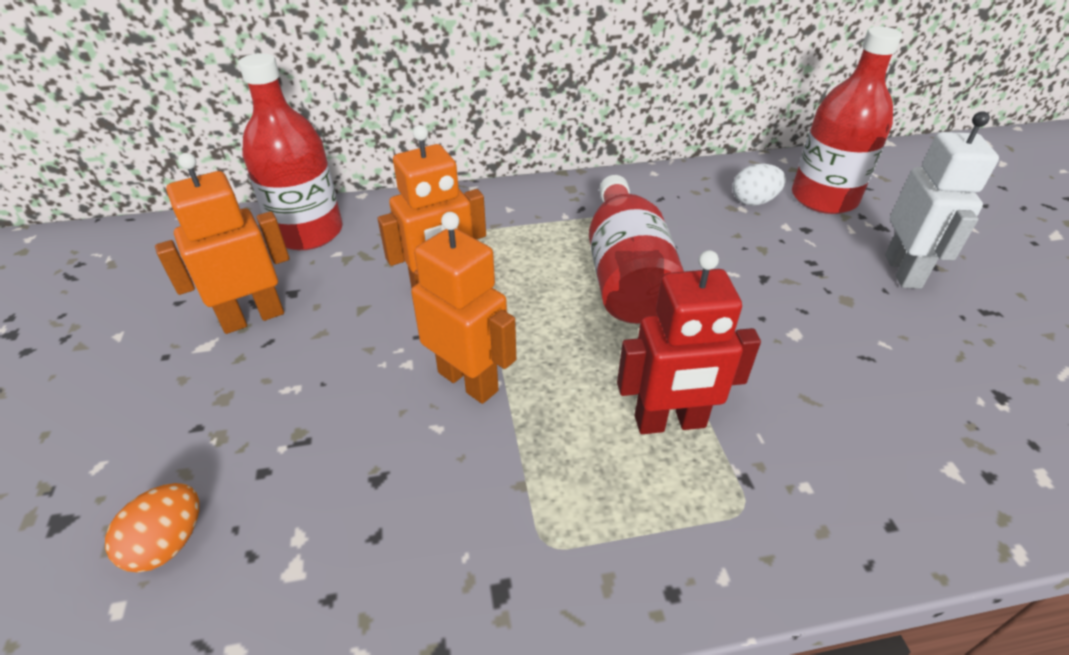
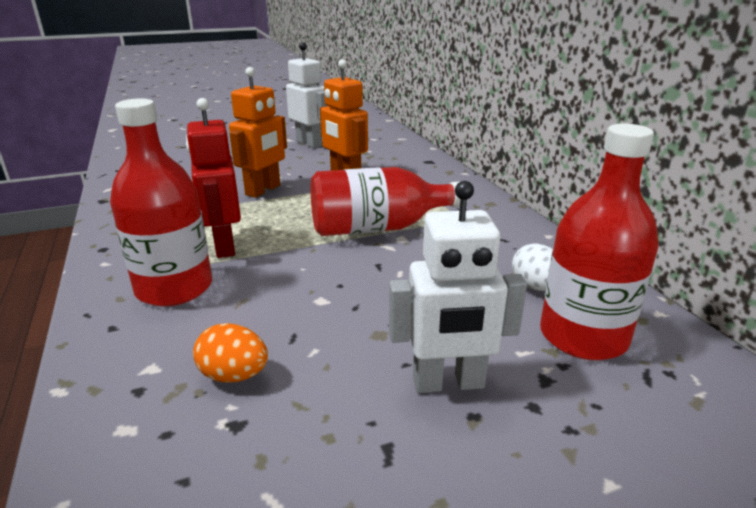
camera: 80 degrees right, 15 degrees down
(168, 543) = (176, 153): orange egg -> orange egg (234, 375)
(252, 317) = (309, 143): orange robot -> white robot
(308, 232) = (385, 142): red bottle -> red bottle (174, 288)

